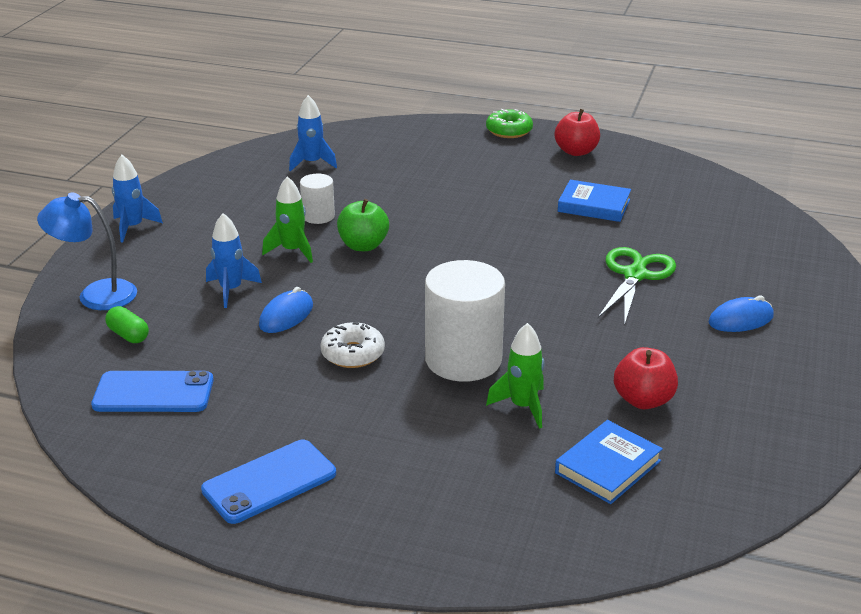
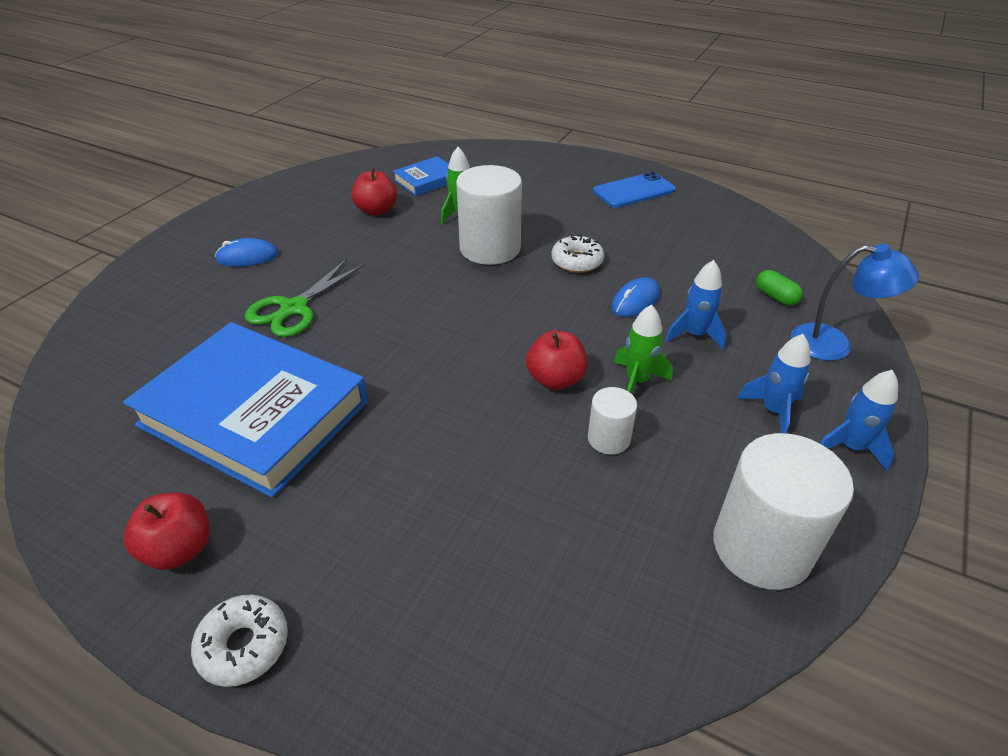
camera: 170 degrees left, 10 degrees up
(153, 393) = (730, 247): blue phone -> none
(224, 180) = (761, 547): none -> white cylinder
(312, 163) = (622, 579): blue rocket -> blue rocket (773, 411)
(363, 246) = (555, 379): green apple -> red apple
(509, 131) = (244, 645): green donut -> white donut
(594, 205) = (254, 414): blue book -> blue book, size x2.21

